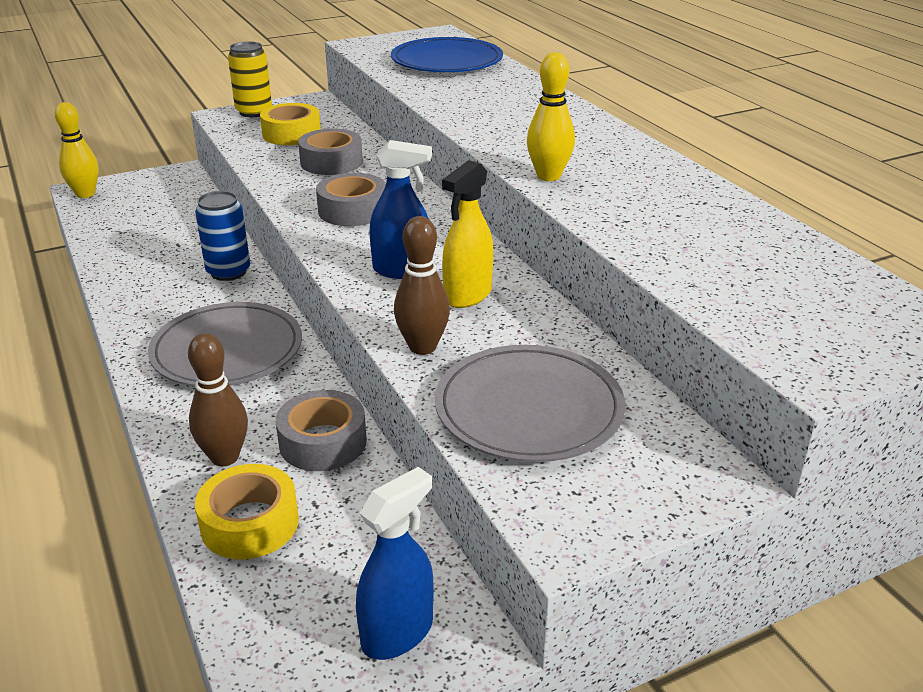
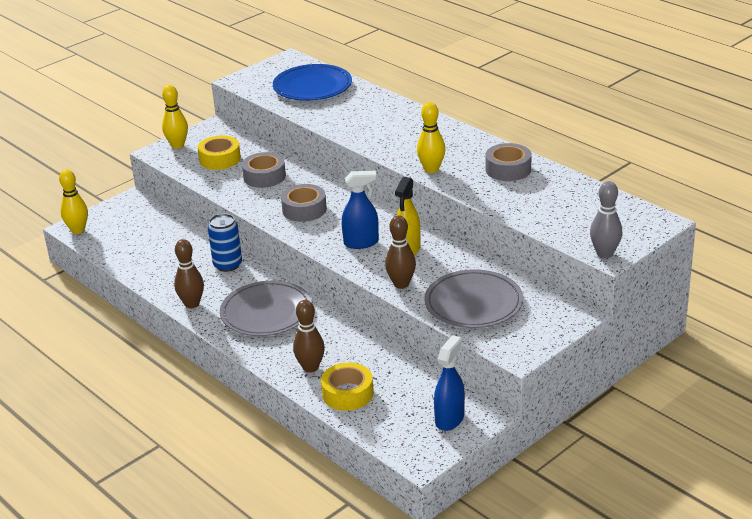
camera: 15 degrees left, 0 degrees up
(136, 314) = (192, 304): none -> brown bowling pin
(254, 112) = (177, 145): yellow can -> yellow bowling pin
(323, 442) = (358, 348): grey tape -> grey tape (508, 169)
(807, 368) = (605, 254): none -> grey bowling pin

